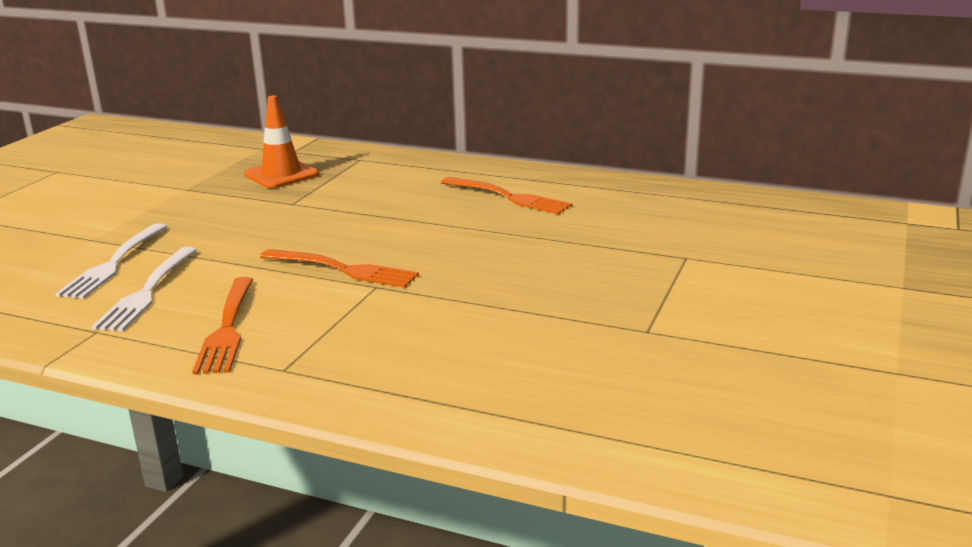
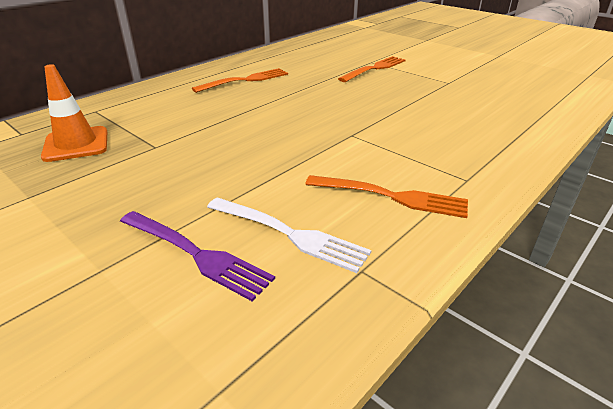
camera: 70 degrees left, 10 degrees up
(114, 263) = (196, 254): white fork -> purple fork
(343, 269) = (315, 142): orange fork -> orange fork (374, 68)

